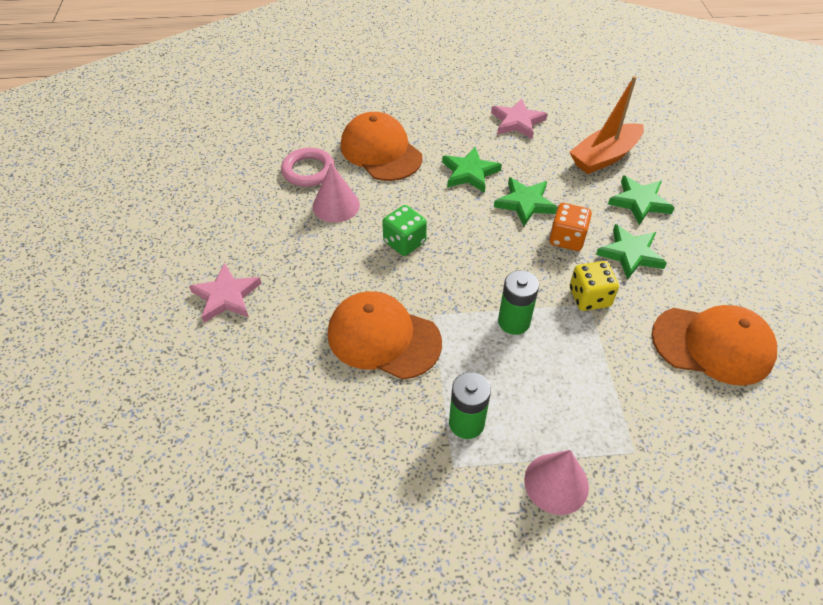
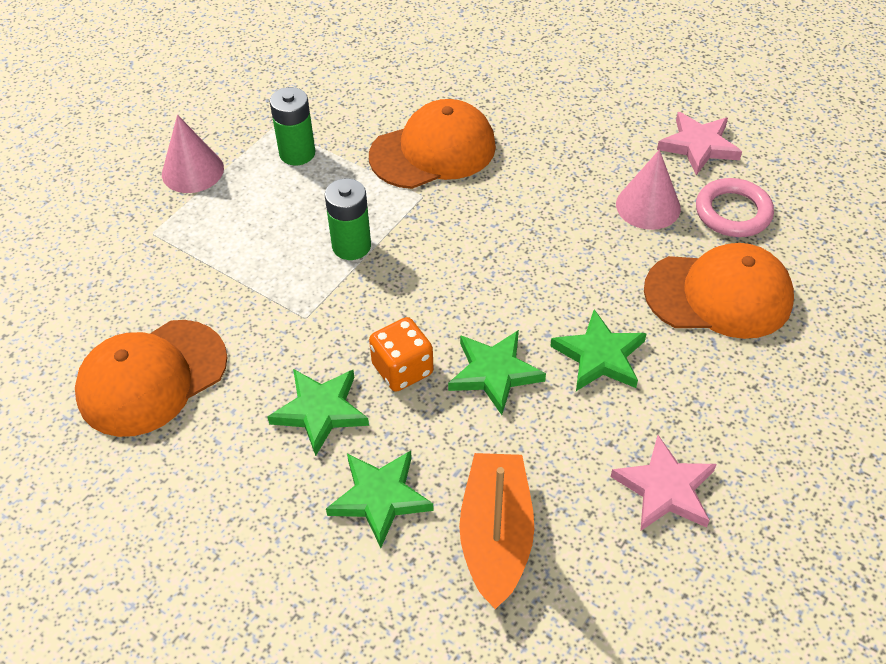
camera: 130 degrees right, 0 degrees up
(226, 296) = (586, 81): pink star -> pink star (698, 146)
(404, 242) = (537, 229): green dice -> none
(589, 297) = (311, 325): yellow dice -> none

